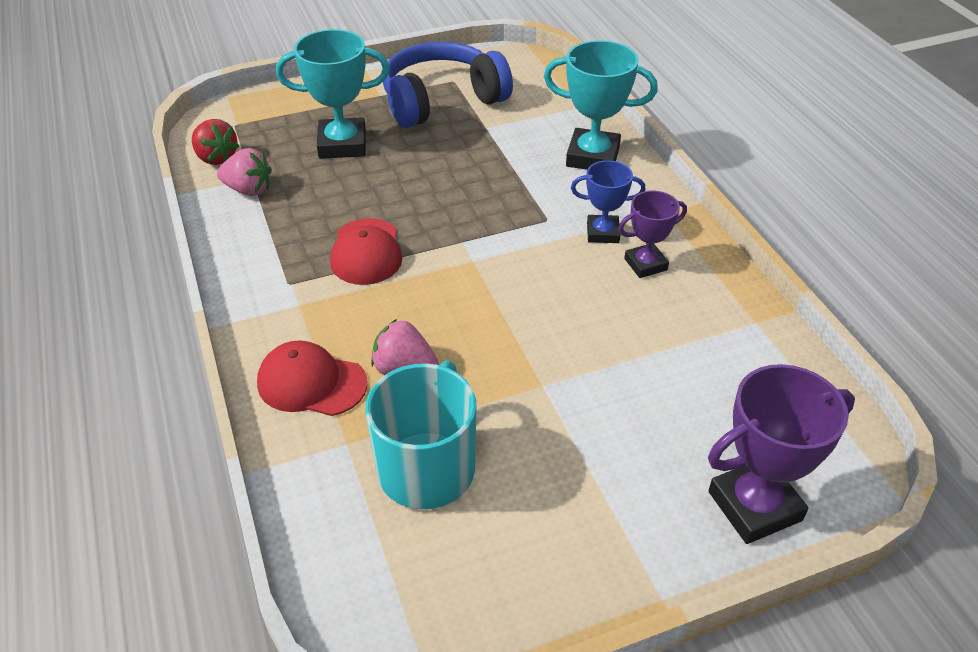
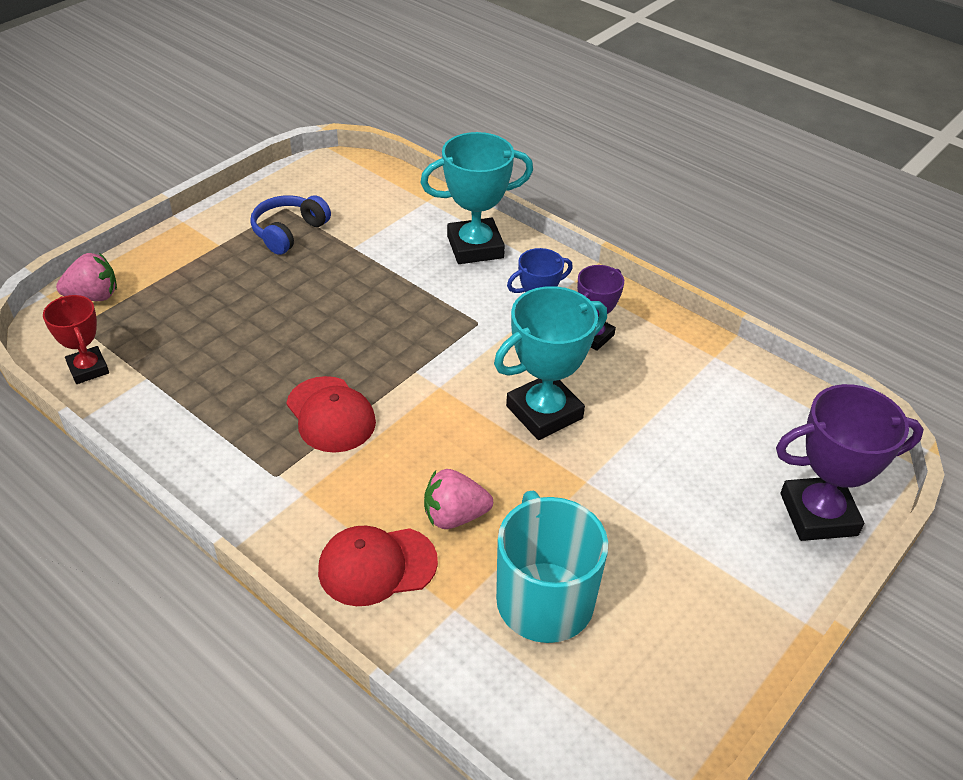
camera: 30 degrees left, 0 degrees up
(216, 158) = (88, 369): red strawberry -> red trophy
(248, 189) = (154, 392): pink strawberry -> pink strawberry (93, 296)
(342, 144) = (219, 310): turquoise trophy -> turquoise trophy (544, 412)
(442, 100) = (289, 232): blue headphones -> blue headphones, size x0.56
(754, 506) = (818, 514): purple trophy -> purple trophy turned 45 degrees clockwise

